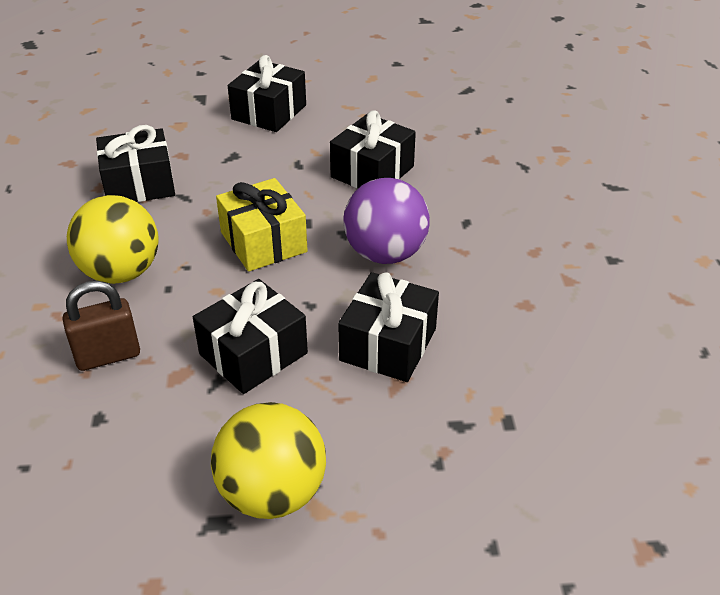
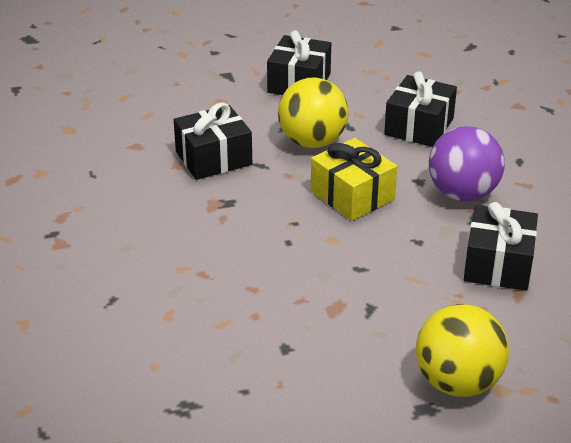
camera: 10 degrees left, 5 degrees down
(108, 356) = (267, 300): brown padlock -> none
(121, 272) = (240, 234): yellow ball -> yellow ball (312, 142)
(253, 354) = (389, 284): black gift -> none

